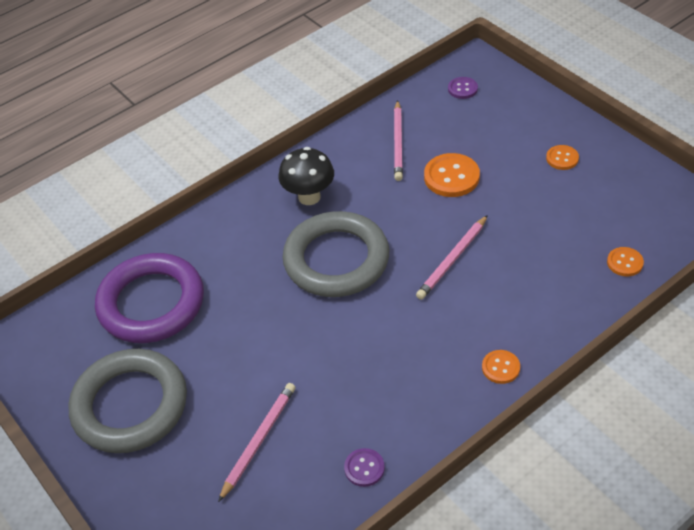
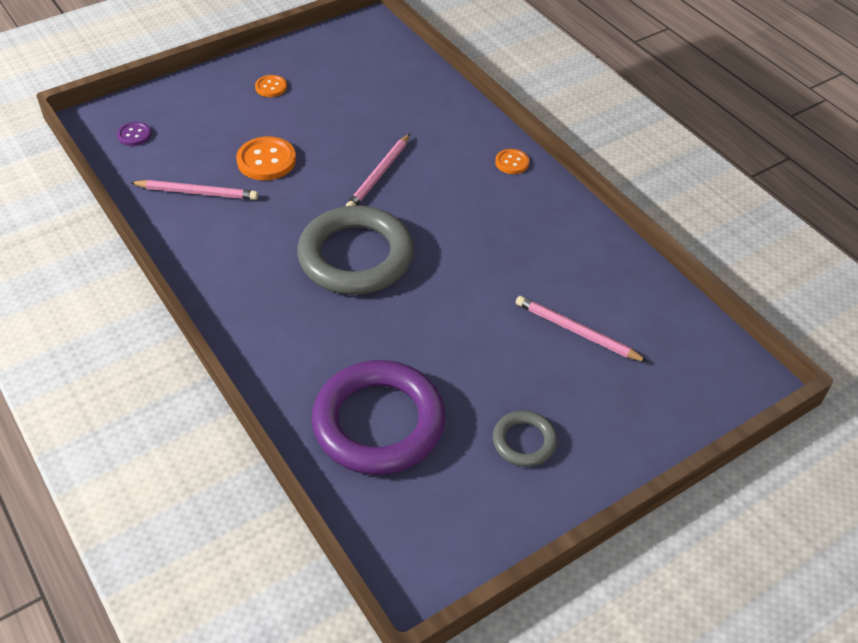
camera: 90 degrees left, 0 degrees up
(130, 405) = (524, 441): grey ring -> grey ring, size x0.48
(309, 197) = (253, 271): black mushroom -> none
(364, 468) = (610, 259): purple button -> none
(452, 259) = (379, 174): pink pencil -> pink pencil turned 75 degrees clockwise
(624, 262) = (411, 76): orange button -> none

